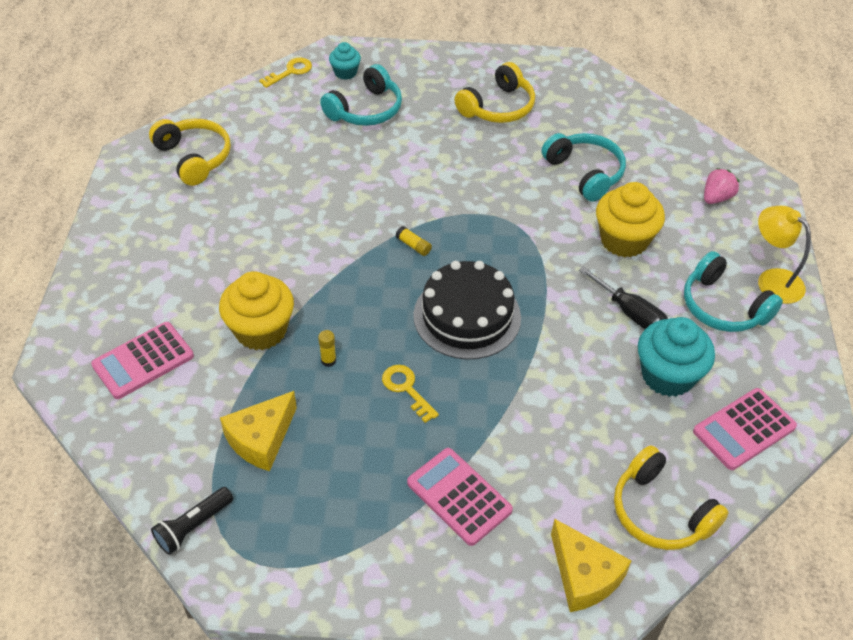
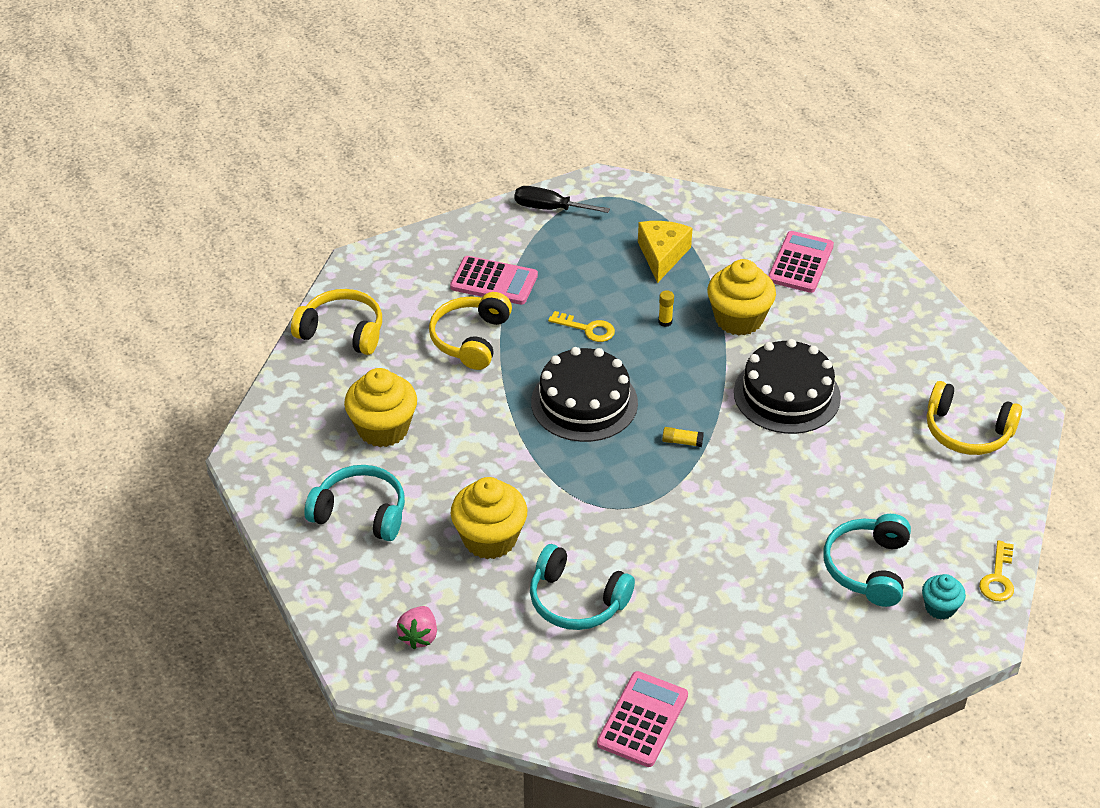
camera: 150 degrees right, 5 degrees down
(193, 526) = (655, 196): black flashlight -> none
(293, 244) = (787, 395): none -> black cake
(498, 107) = (732, 644): yellow headphones -> yellow headphones (471, 339)
(584, 576) = (378, 275): yellow cheese -> none
(630, 313) = (443, 468): black screwdriver -> black screwdriver (549, 208)
(667, 375) = (383, 429): turquoise cupcake -> yellow cupcake
(744, 429) = (300, 414): pink calculator -> pink calculator (642, 720)
(772, 280) = (323, 563): yellow lamp -> none

